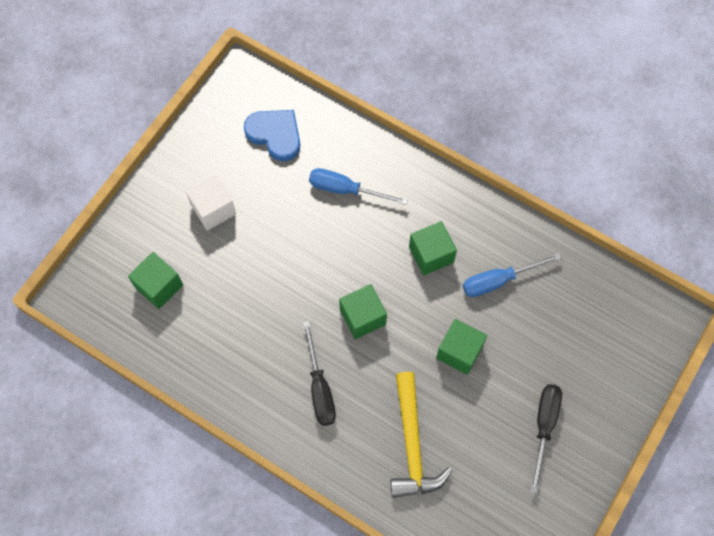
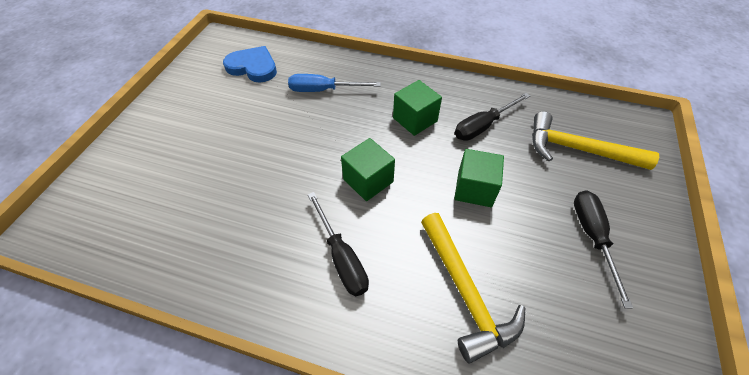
camera: 15 degrees left, 15 degrees down
(159, 286) = (146, 199): green cube -> none
(213, 209) = (201, 126): white cube -> none
(499, 280) = (483, 126): blue screwdriver -> black screwdriver
(581, 333) = (577, 149): none -> yellow hammer

